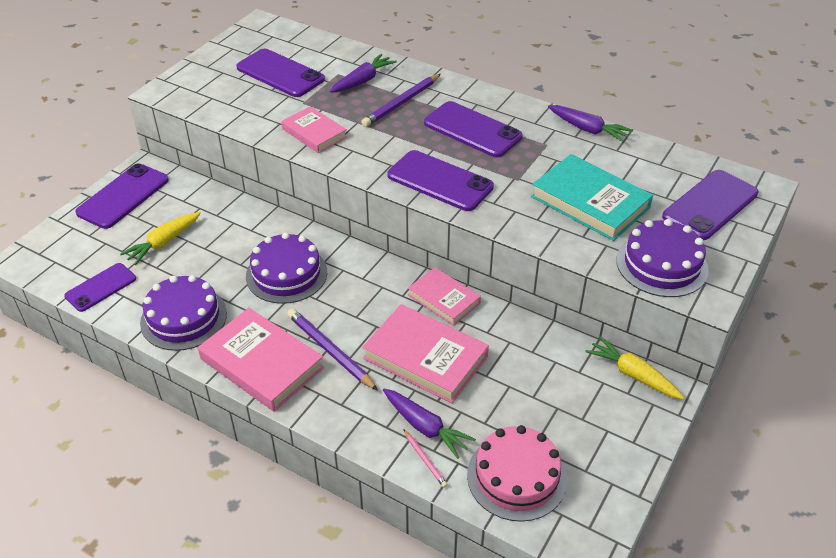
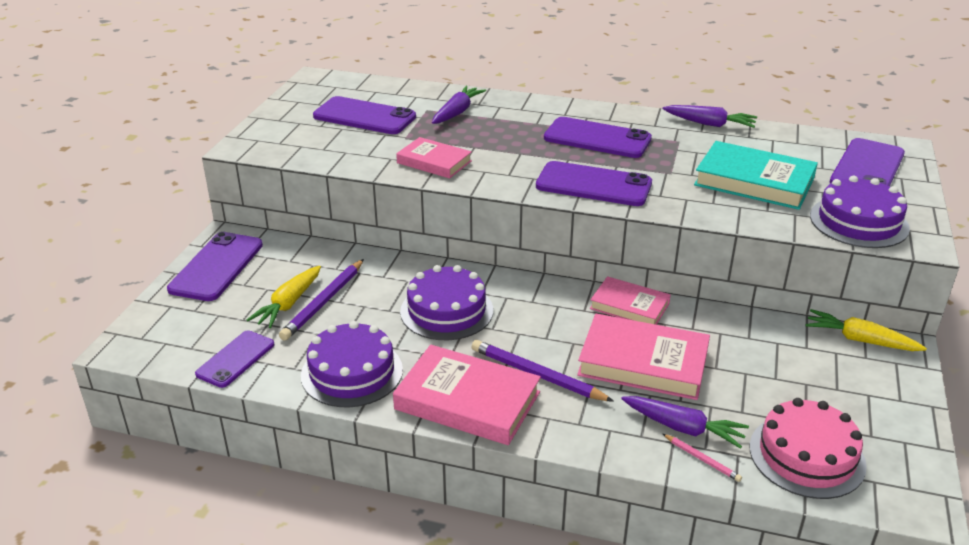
camera: 15 degrees left, 10 degrees down
(401, 103) = (510, 125): purple pencil -> purple pencil (323, 302)

